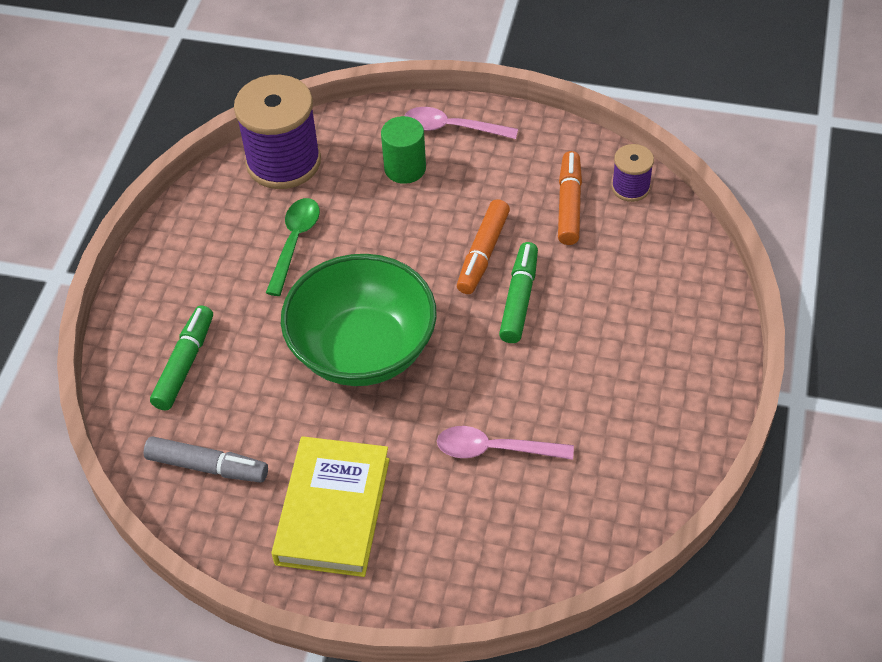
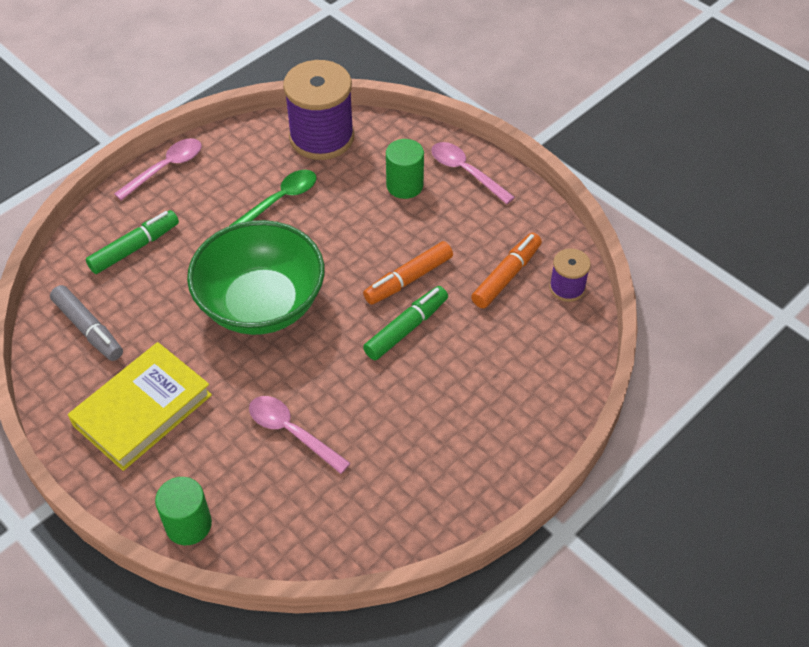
camera: 30 degrees right, 0 degrees up
(147, 270) = (165, 168): none -> pink spoon
(471, 587) = (188, 524): none -> green cylinder

